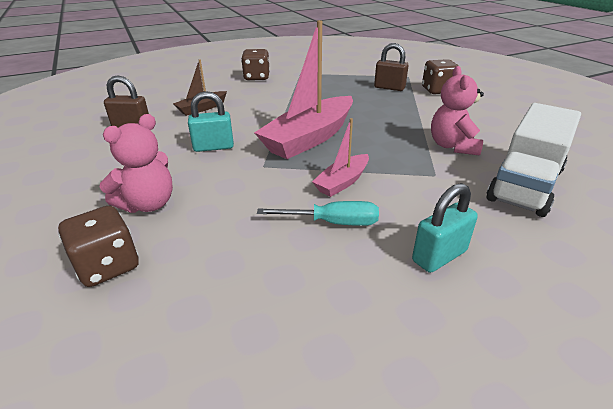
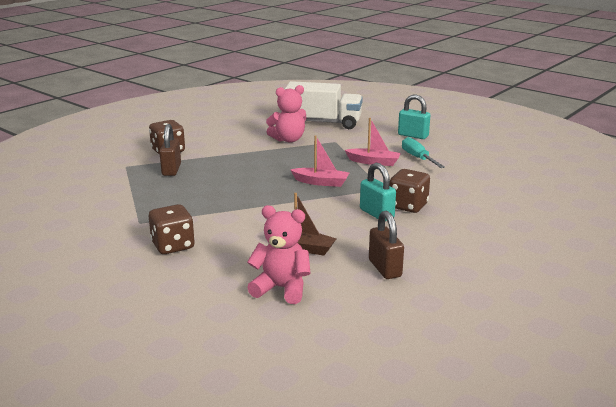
camera: 115 degrees left, 10 degrees down
(108, 266) = (528, 199): brown dice -> brown dice (408, 206)
(148, 204) = (473, 210): pink teddy bear -> pink teddy bear (281, 288)
(310, 138) = (321, 182): pink boat -> pink boat, size x0.51

